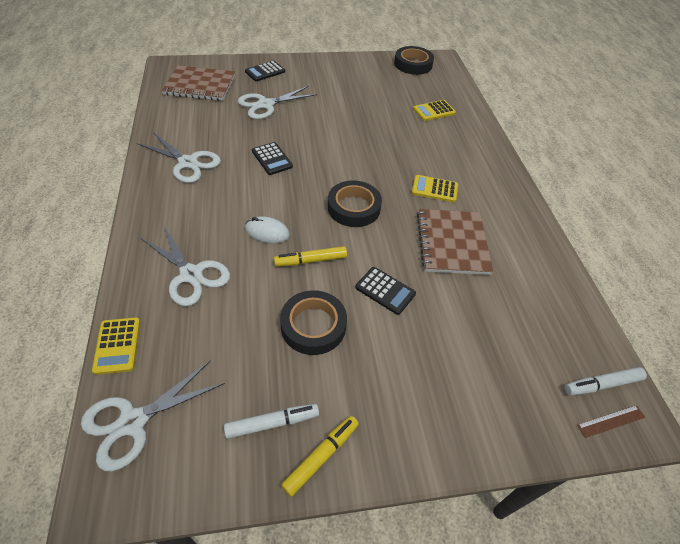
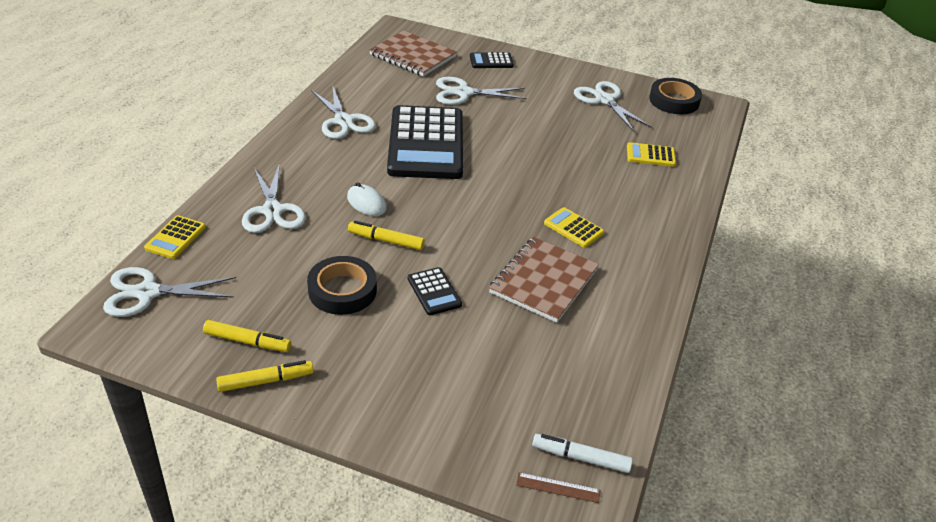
camera: 30 degrees right, 10 degrees down
(272, 159) = (426, 144): black calculator -> black calculator, size x2.39
(272, 423) = (247, 341): white marker -> yellow marker
(354, 208) = (469, 213): black tape -> none
(369, 78) = (604, 100): none -> white scissors

